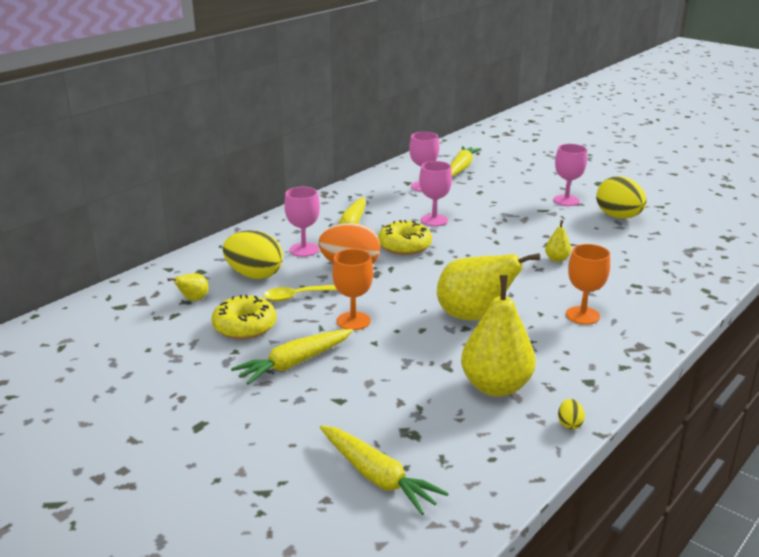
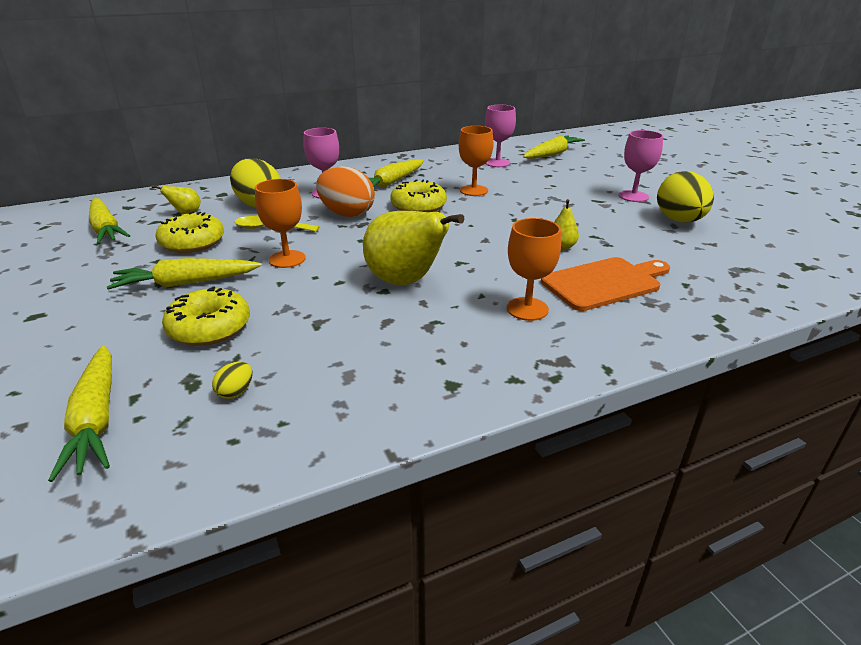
camera: 25 degrees right, 5 degrees up
(135, 334) = (106, 229): none -> yellow carrot
(368, 392) = (209, 328): none -> yellow donut
(434, 220) = (473, 190): pink goblet -> orange goblet
(496, 387) = (339, 359): yellow pear -> none
(569, 424) = (369, 429): yellow egg -> yellow egg (236, 392)
(614, 282) = (604, 283): none -> orange cutting board

